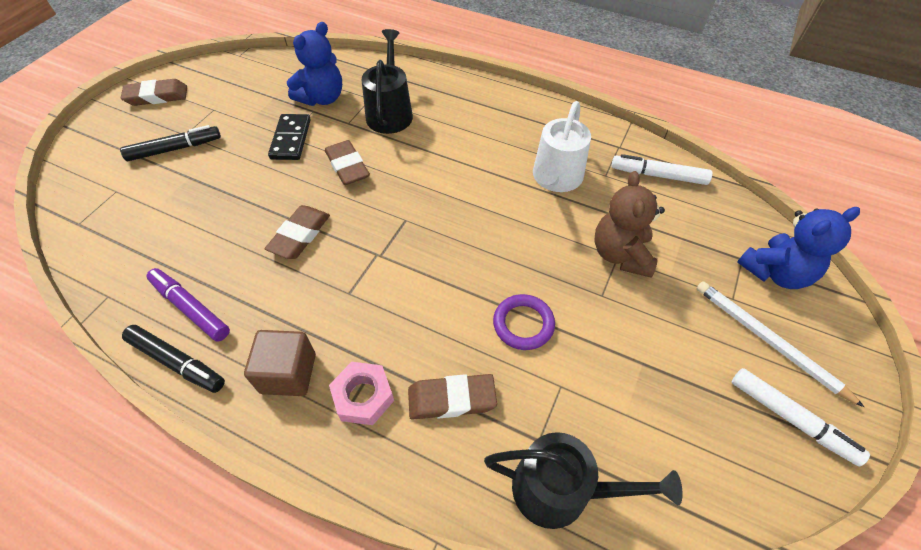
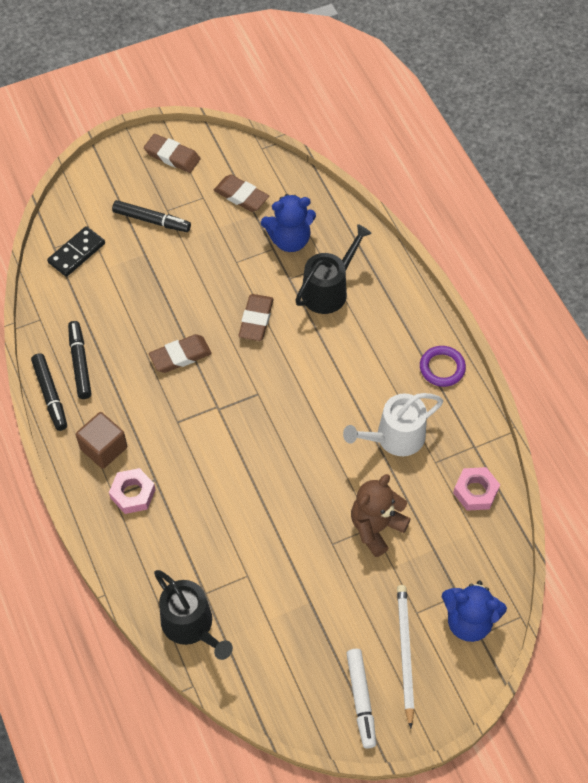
camera: 40 degrees right, 5 degrees up
(190, 308) = (80, 363): purple marker -> black marker
(291, 139) = (236, 266): black domino -> black domino (77, 253)
(451, 399) = (179, 533): brown eraser -> brown eraser (241, 196)
(523, 324) = (263, 523): purple ring -> purple ring (442, 368)
(658, 175) = (475, 491): white marker -> pink nut

